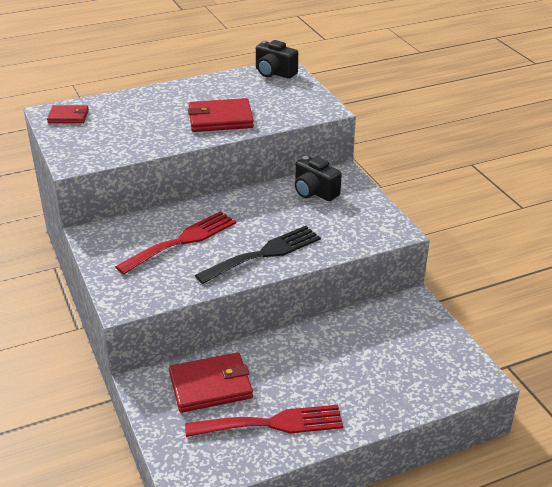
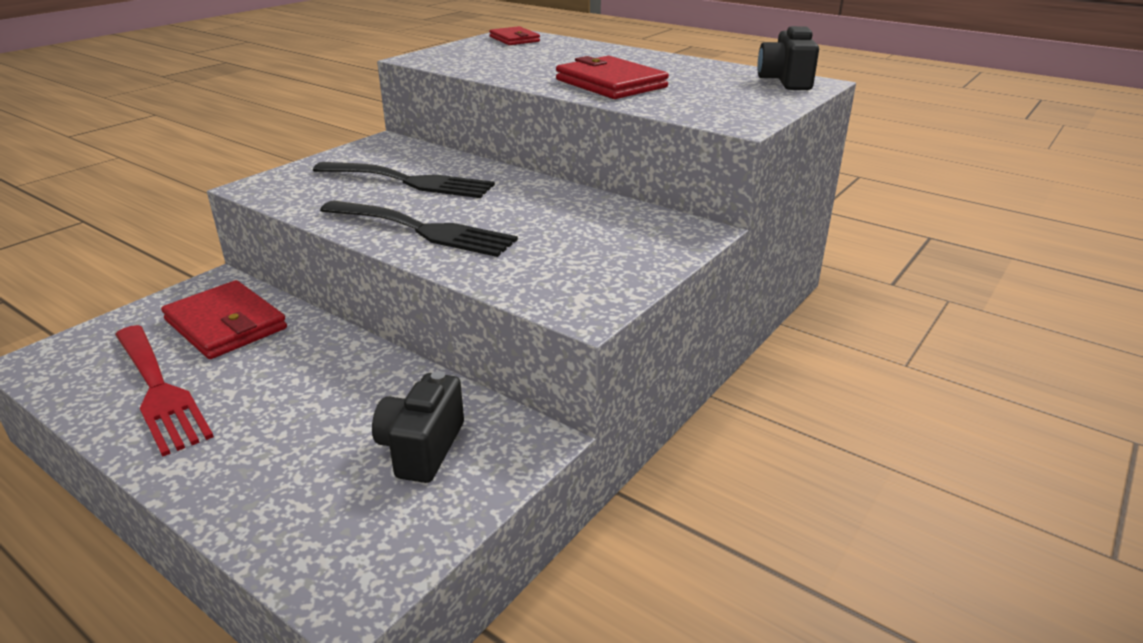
camera: 60 degrees right, 5 degrees down
(182, 241) = (410, 181): red fork -> black fork
(314, 192) = (617, 224): black camera -> black camera (421, 448)

